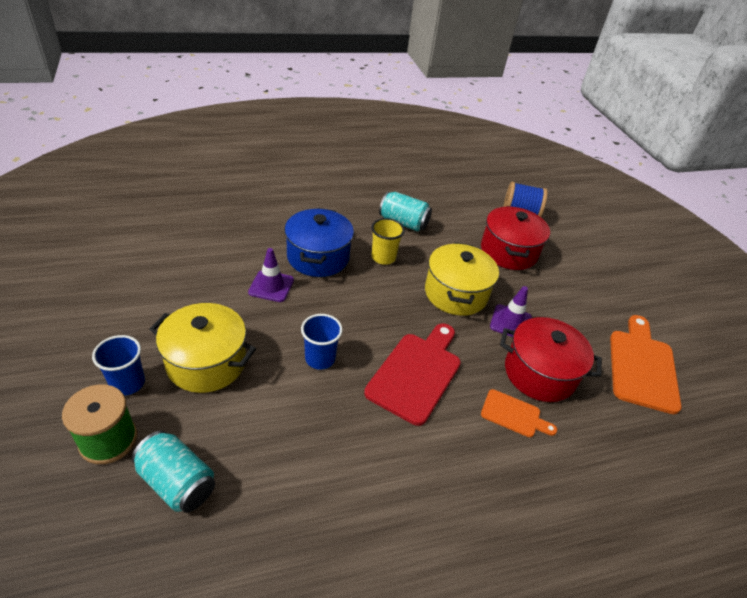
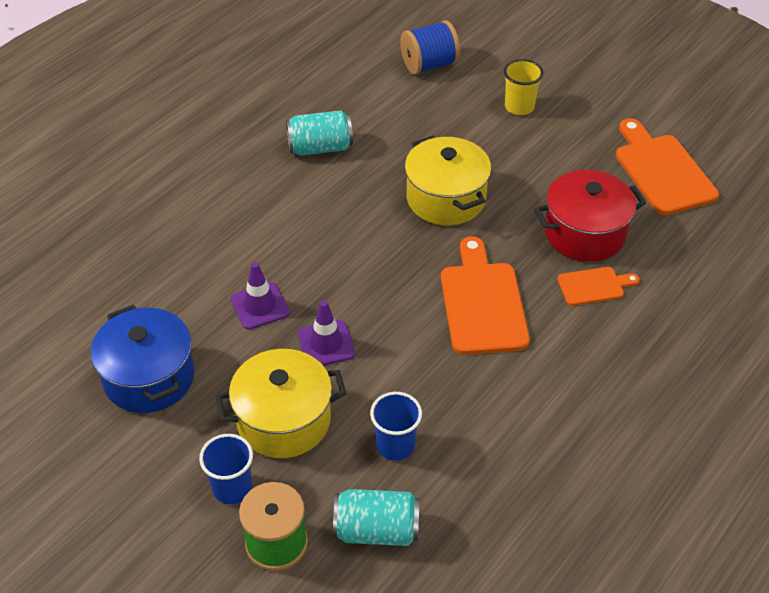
camera: 30 degrees left, 5 degrees up
(318, 257) = (273, 244): blue pot -> blue pot (149, 377)
(320, 358) = (384, 346): blue cup -> blue cup (395, 445)
(383, 257) = (339, 202): yellow cup -> yellow cup (519, 107)
(416, 373) = (482, 303): red cutting board -> orange cutting board
(508, 252) = (455, 118): red pot -> none
(510, 322) = (520, 198): purple traffic cone -> purple traffic cone (326, 344)

